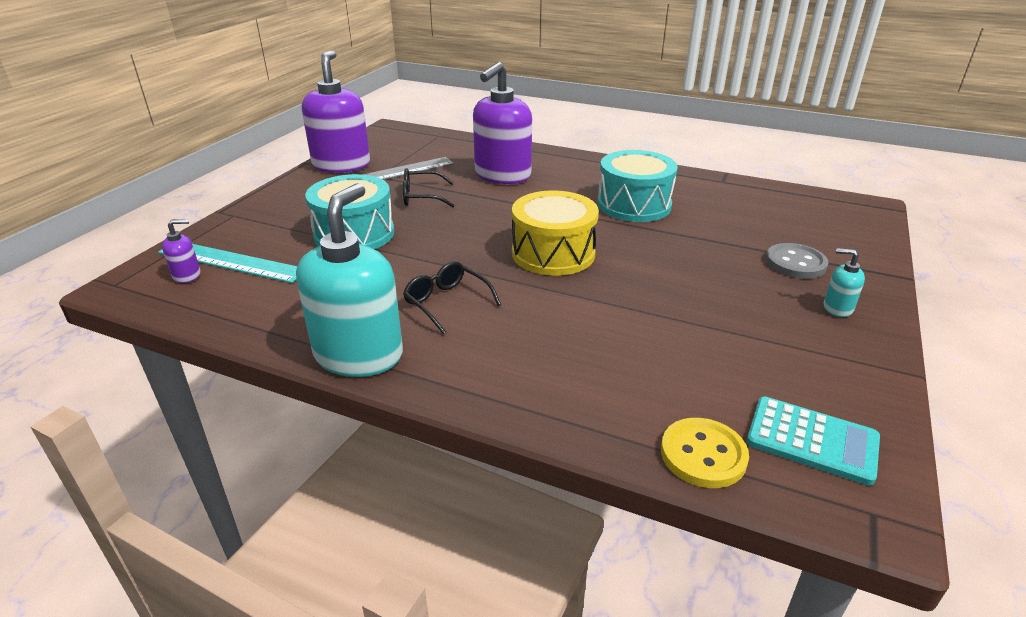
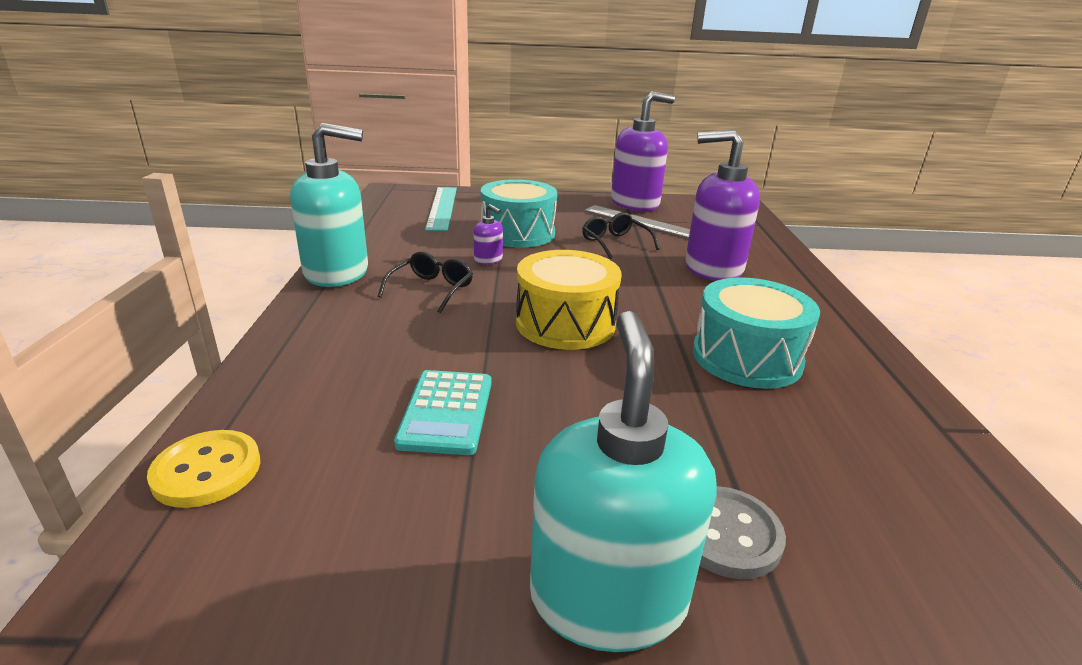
camera: 65 degrees right, 5 degrees down
(187, 275) = (414, 201): purple soap dispenser -> purple soap dispenser (488, 260)
(812, 440) = (234, 568): turquoise calculator -> turquoise calculator (446, 412)
(837, 308) = (608, 597): turquoise soap dispenser -> turquoise soap dispenser, size x2.33

